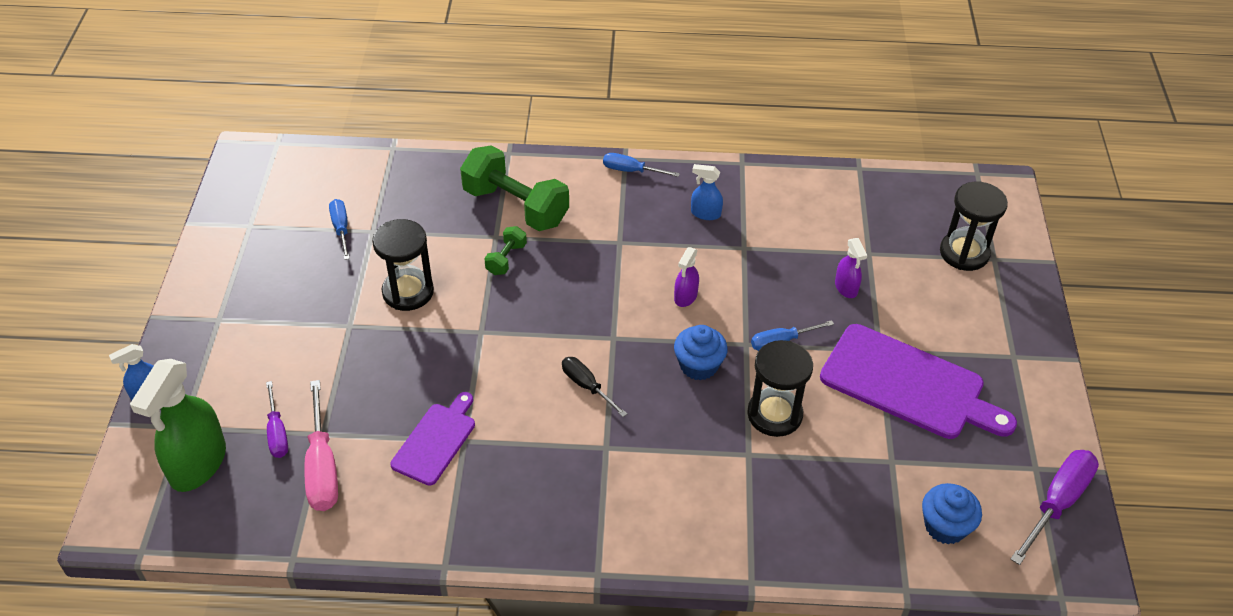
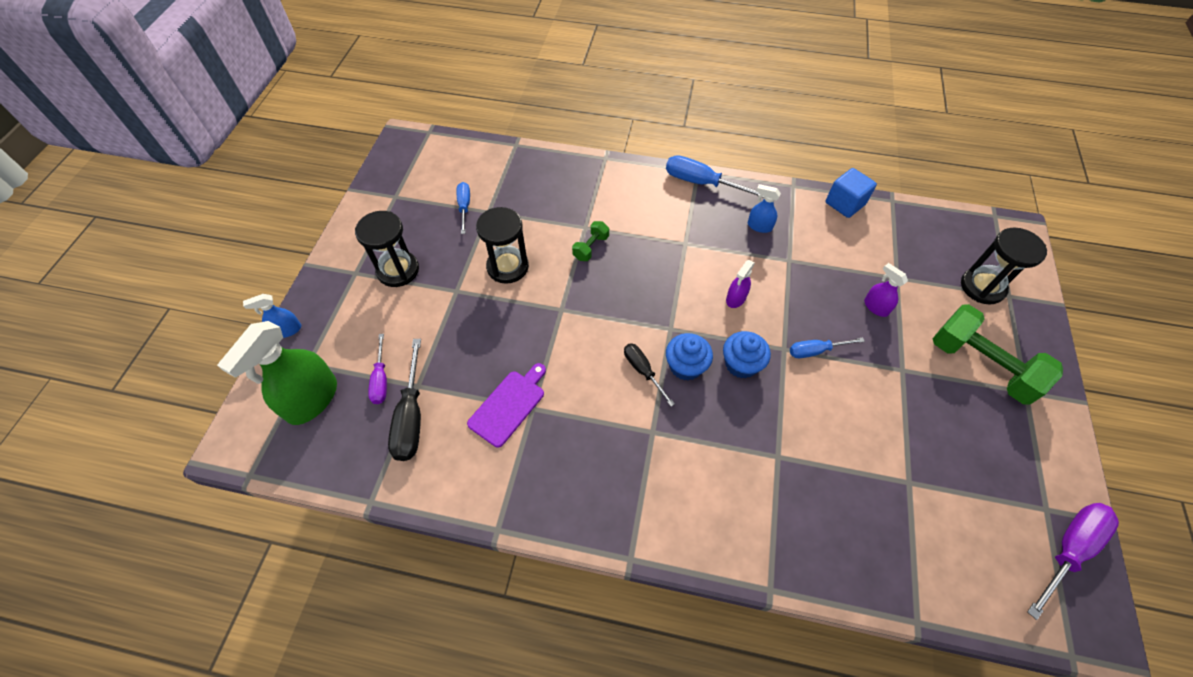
camera: 10 degrees right, 10 degrees up
(322, 467) = (411, 417): pink screwdriver -> black screwdriver
(516, 206) = (605, 203): green dumbbell -> green dumbbell (980, 365)
(631, 171) = (701, 183): blue screwdriver -> blue screwdriver, size x1.62
(774, 414) = (804, 420): black hourglass -> black hourglass (398, 270)
(804, 177) = (845, 204): none -> blue cube
(846, 288) = (875, 307): purple spray bottle -> purple spray bottle turned 150 degrees clockwise
(908, 384) = (928, 407): purple cutting board -> none
(945, 526) = (958, 559): blue cupcake -> blue cupcake (685, 366)

